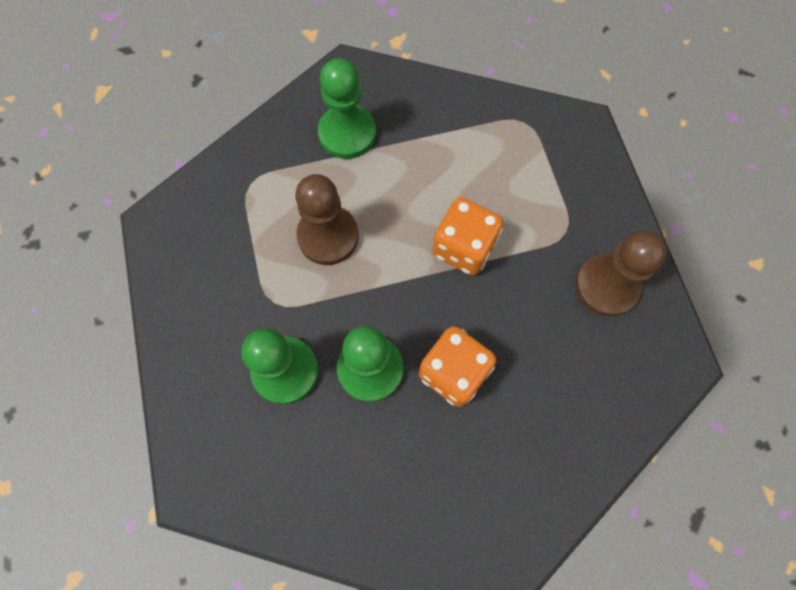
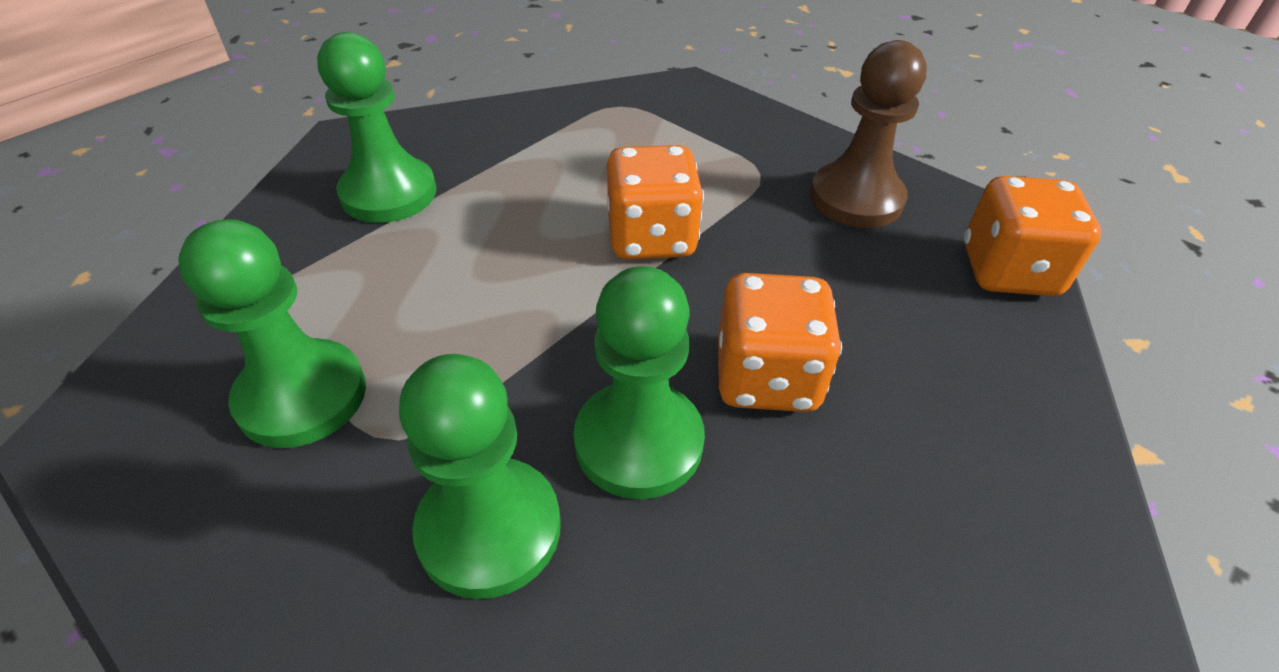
camera: 35 degrees left, 25 degrees down
(246, 254) = (302, 396): none -> green pawn
(328, 236) = (438, 310): brown pawn -> none
(645, 390) = (1008, 271): none -> orange dice

